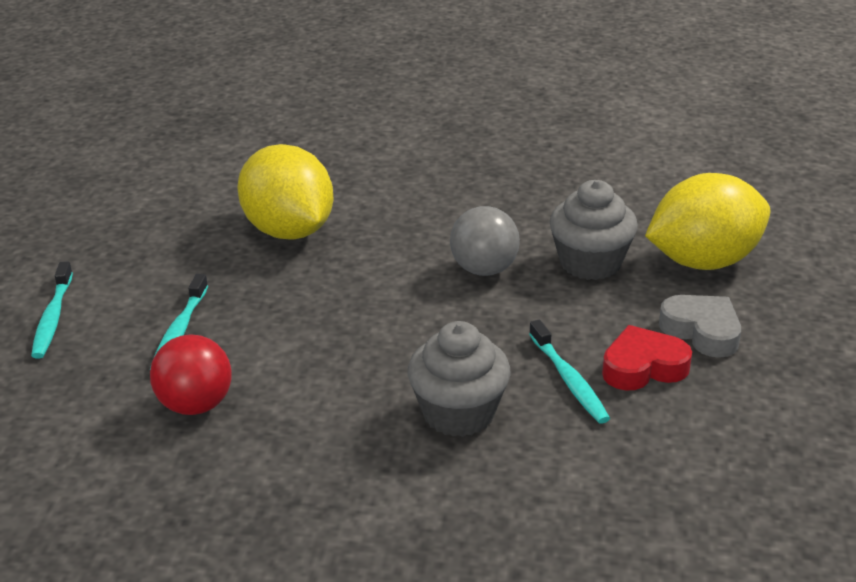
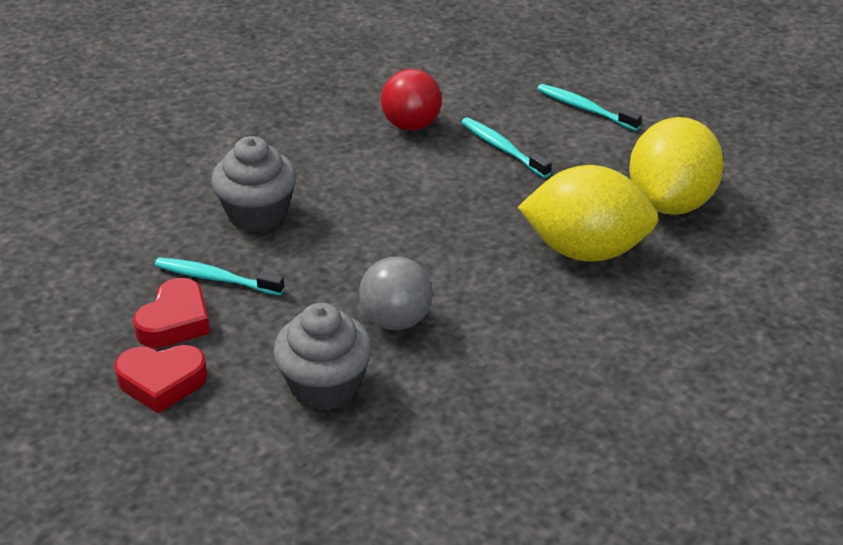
camera: 130 degrees right, 5 degrees up
(702, 331) = (162, 382): grey heart -> red heart
(703, 261) = (233, 459): yellow lemon -> yellow lemon (670, 202)

